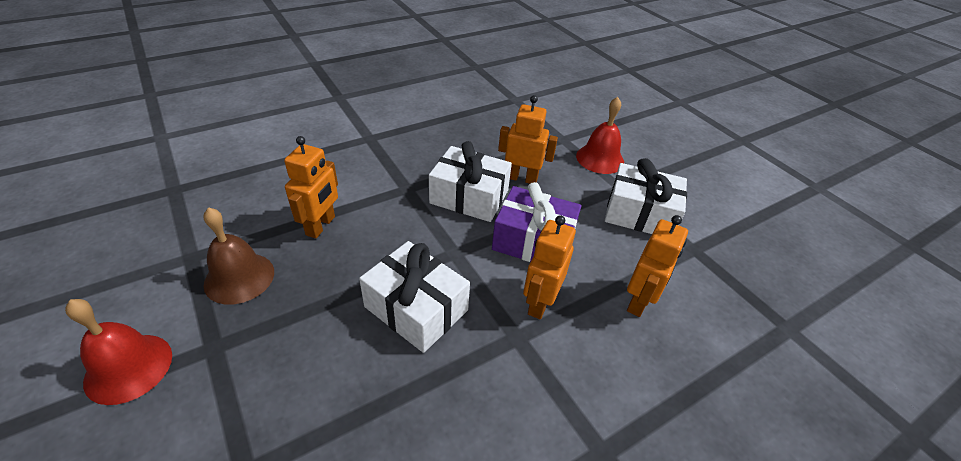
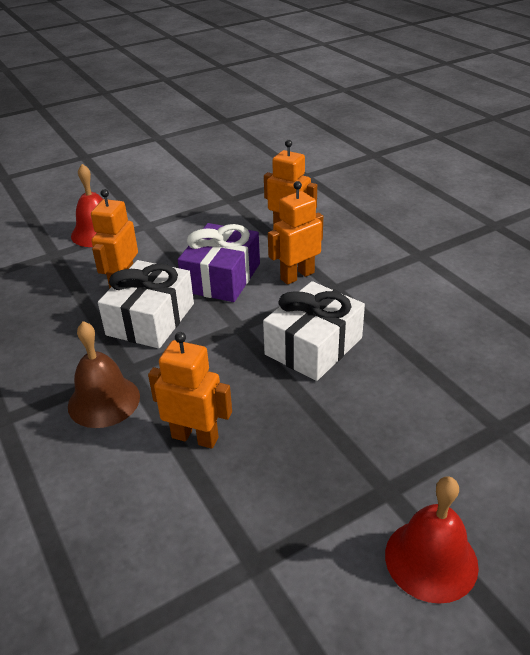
camera: 85 degrees left, 5 degrees down
(239, 278) = (287, 496): brown bell -> brown bell (104, 401)
(540, 303) = (297, 276): orange robot -> orange robot turned 120 degrees clockwise
(640, 214) = (185, 218): white gift -> none

